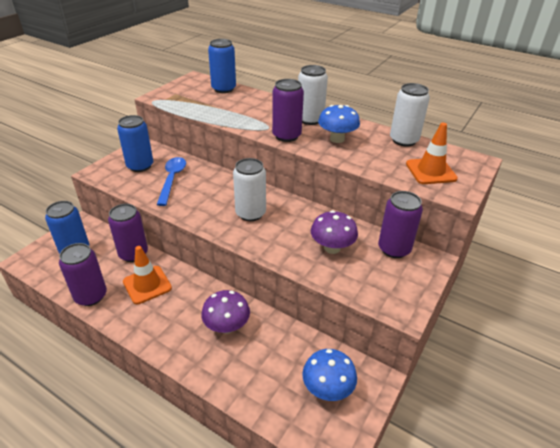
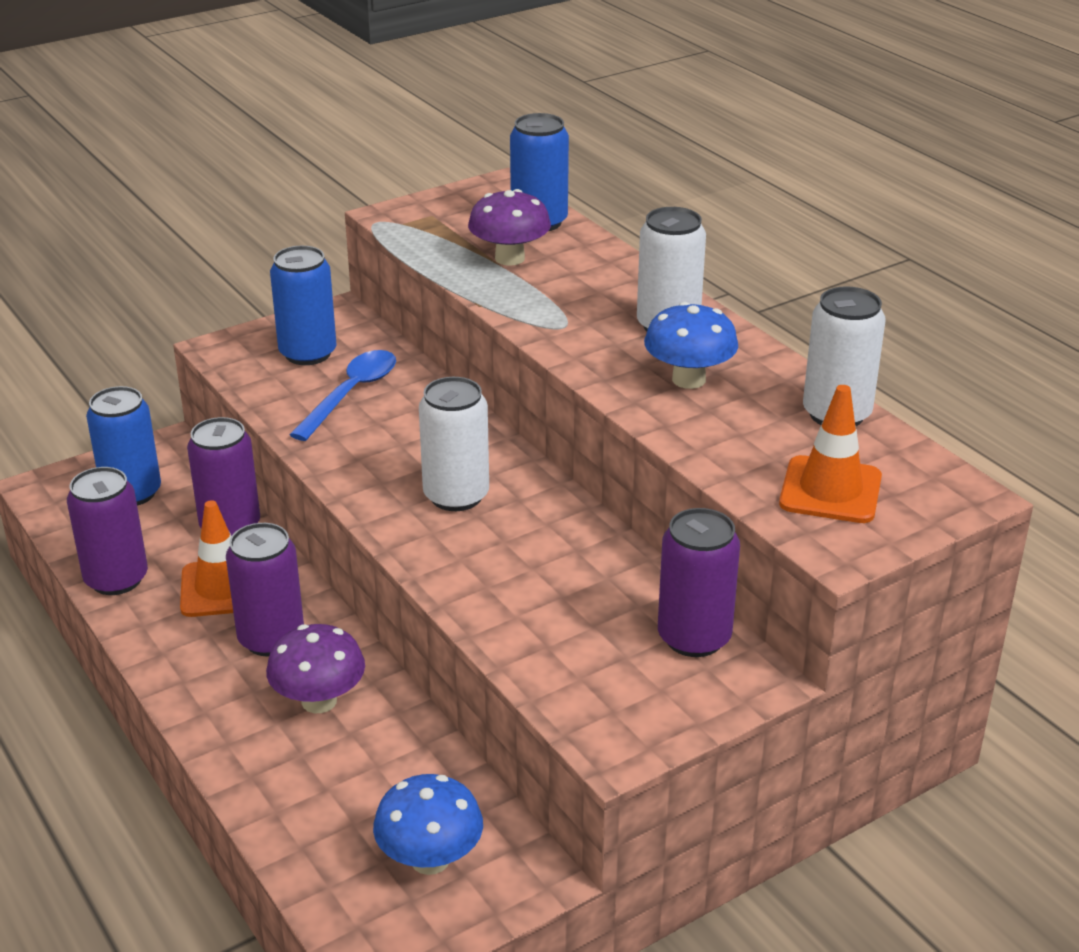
camera: 25 degrees right, 5 degrees down
(286, 136) = (587, 350): purple can -> purple can (271, 639)
(332, 248) = (567, 601): purple mushroom -> purple mushroom (509, 258)

